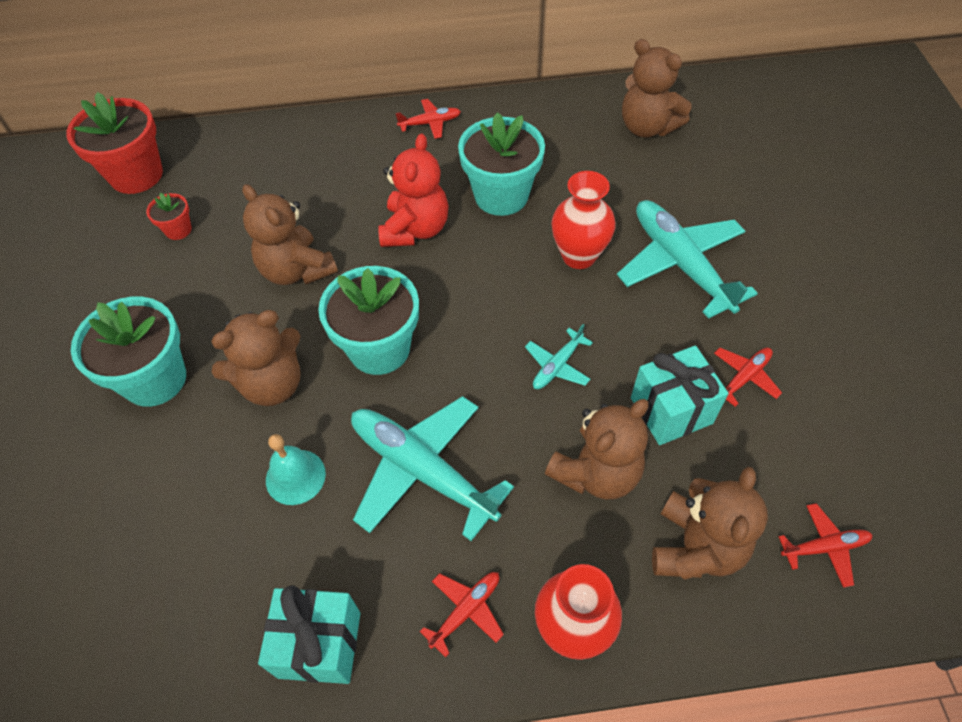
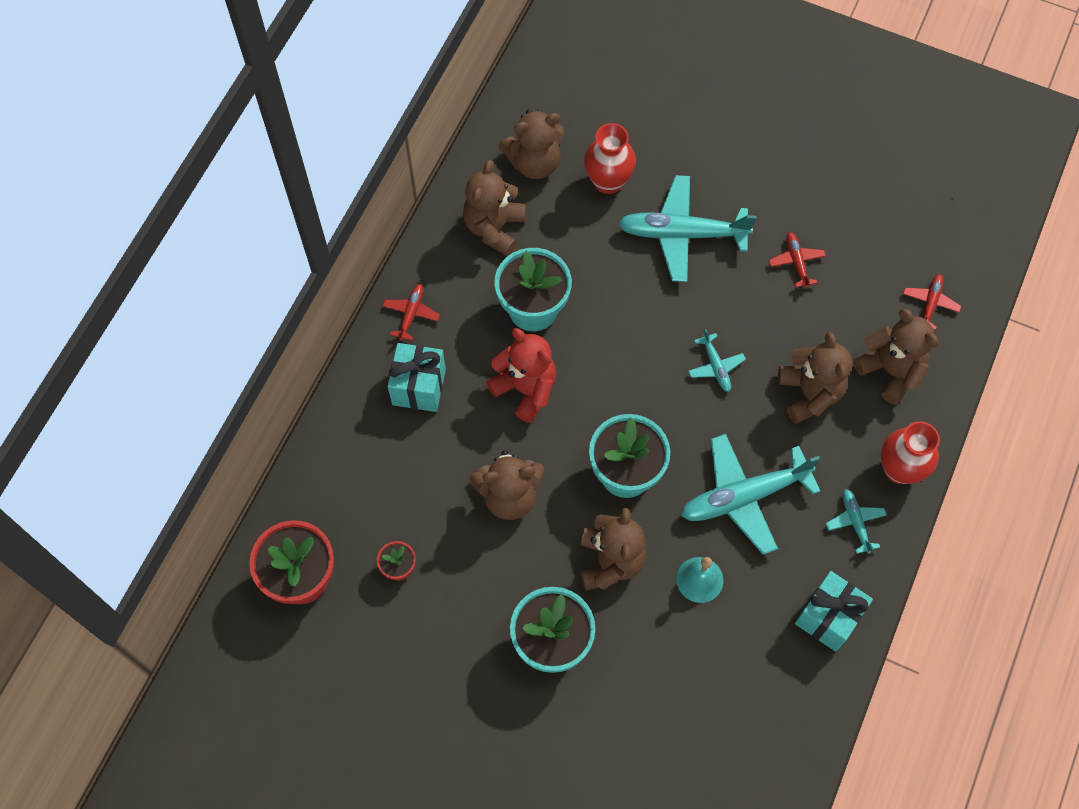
camera: 60 degrees left, 10 degrees up
(465, 611) = (855, 522): red plane -> turquoise plane
(558, 133) = (494, 228): none -> brown teddy bear
(579, 256) = (630, 293): red vase -> red vase (608, 182)
(671, 410) = (793, 321): turquoise gift -> turquoise gift (419, 387)

